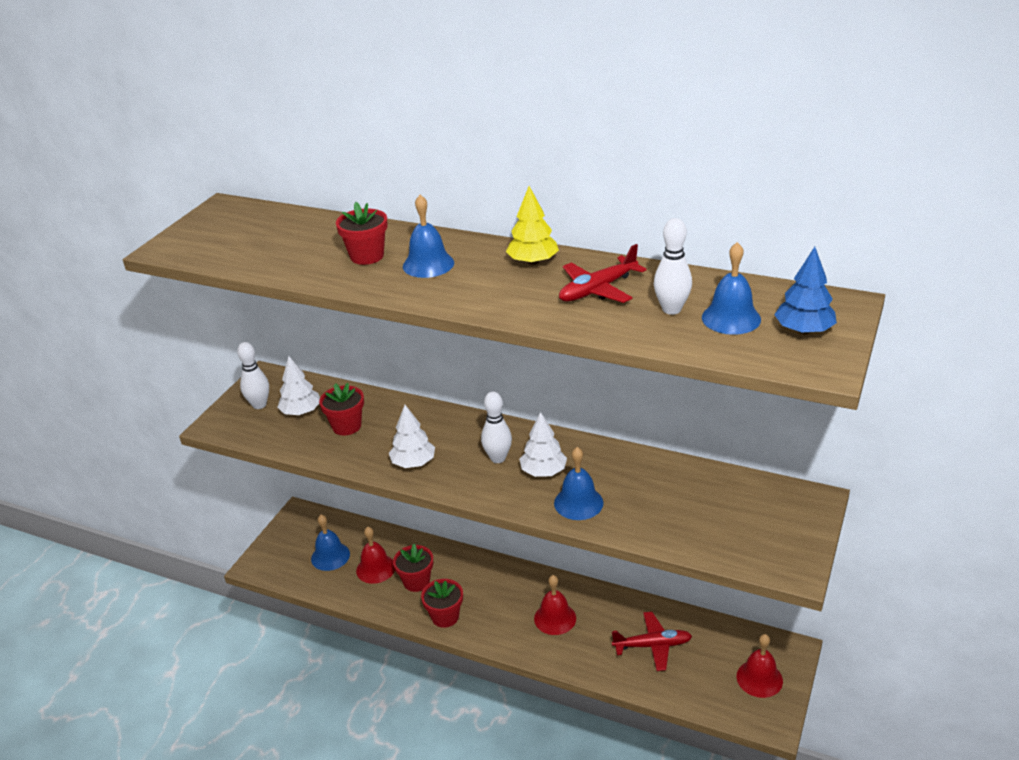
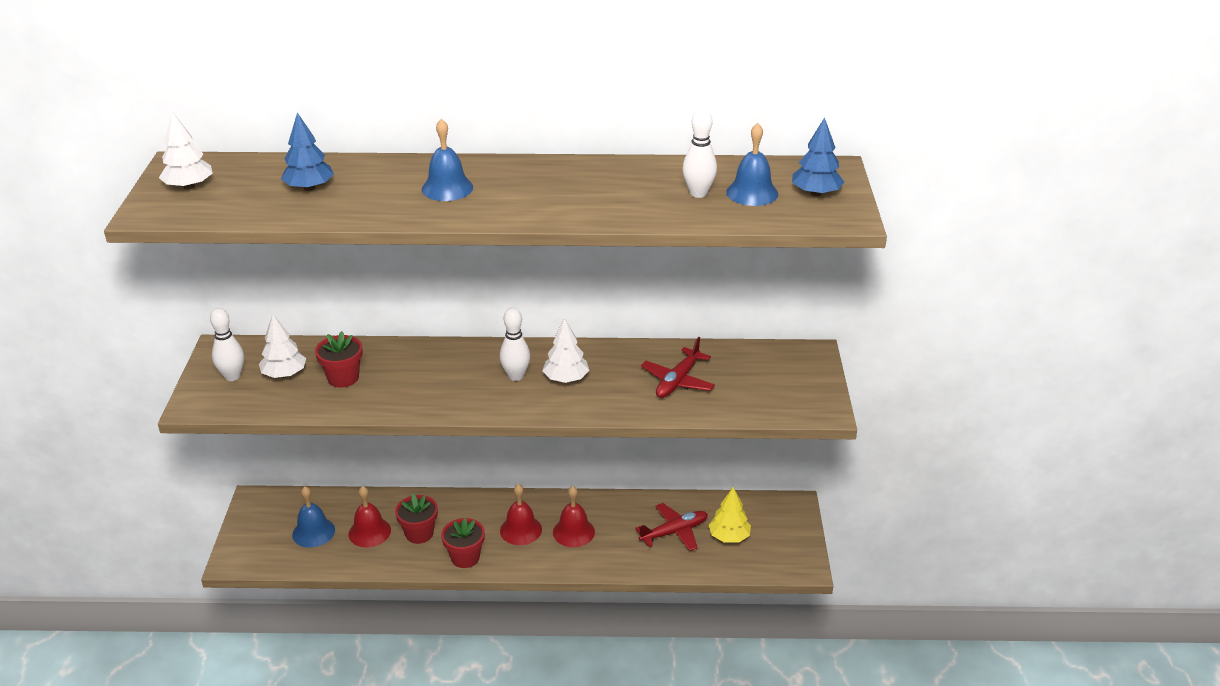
camera: 25 degrees left, 0 degrees up
(310, 245) = (309, 188): none -> blue tree
(367, 256) = (379, 189): red flower pot -> none
(413, 463) = (434, 397): white tree -> white tree (189, 186)
(533, 262) = (547, 172): yellow tree -> yellow tree (729, 536)
(578, 503) = (613, 398): blue bell -> none
(597, 290) = (623, 187): red plane -> red plane (677, 381)
(759, 678) = (778, 535): red bell -> red bell (521, 530)

